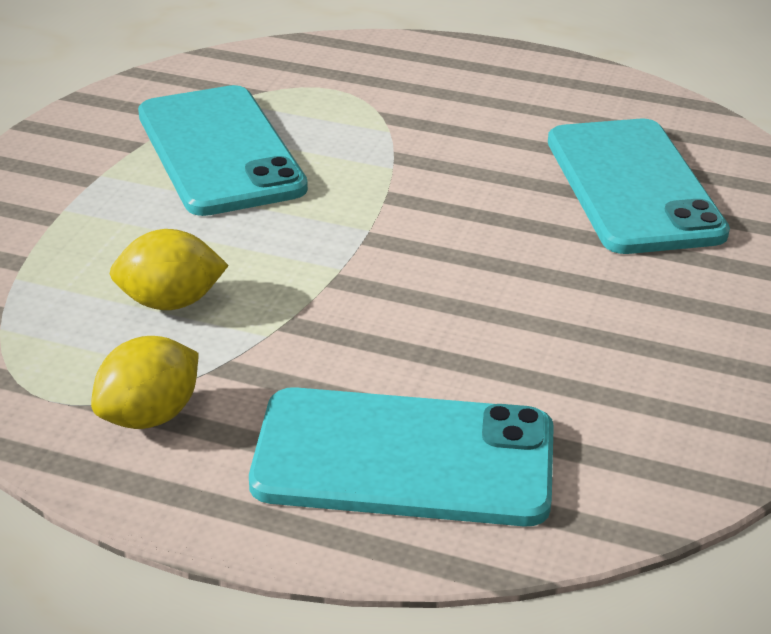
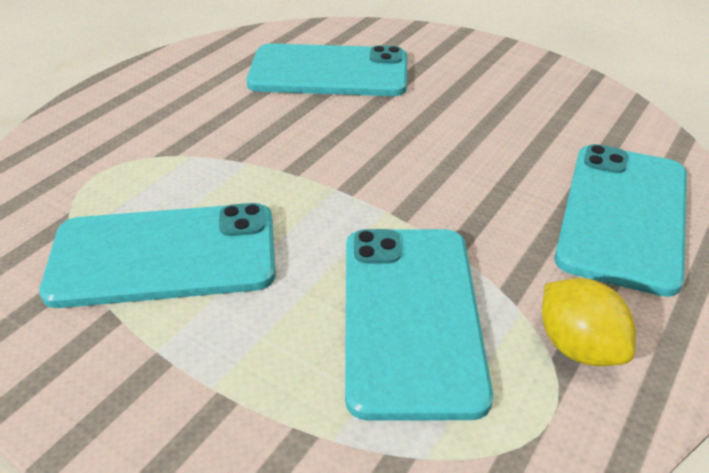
camera: 75 degrees left, 5 degrees up
(170, 302) = (411, 316): yellow lemon -> turquoise phone

